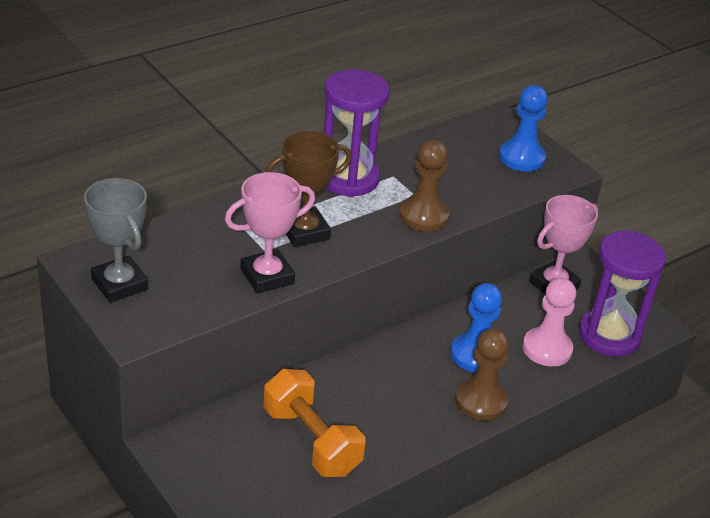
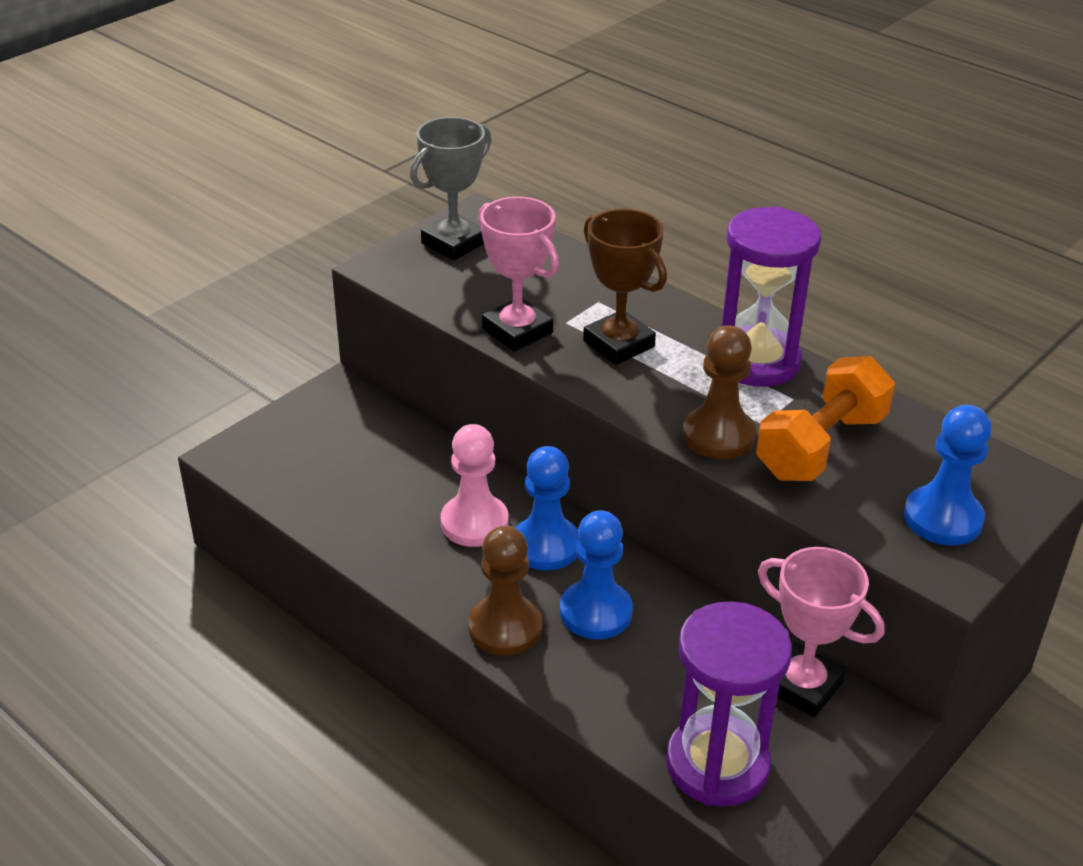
camera: 80 degrees right, 0 degrees up
(311, 441) = (380, 488): orange dumbbell -> orange dumbbell (821, 446)
(404, 363) = (546, 546): none -> blue pawn
(547, 349) = (647, 689): pink pawn -> pink pawn (474, 523)

